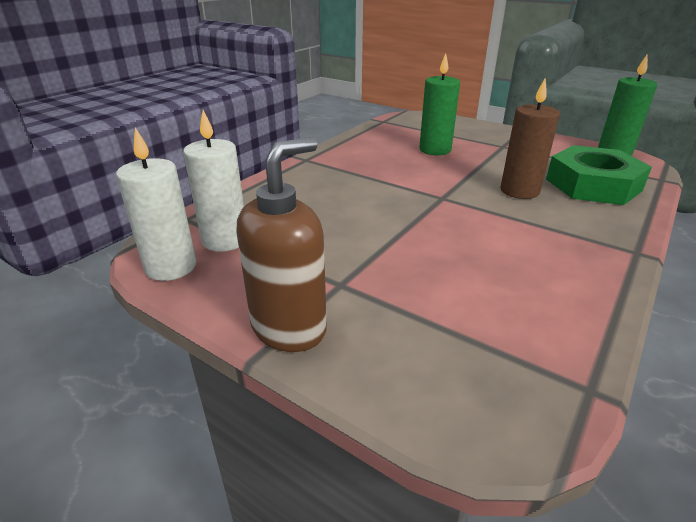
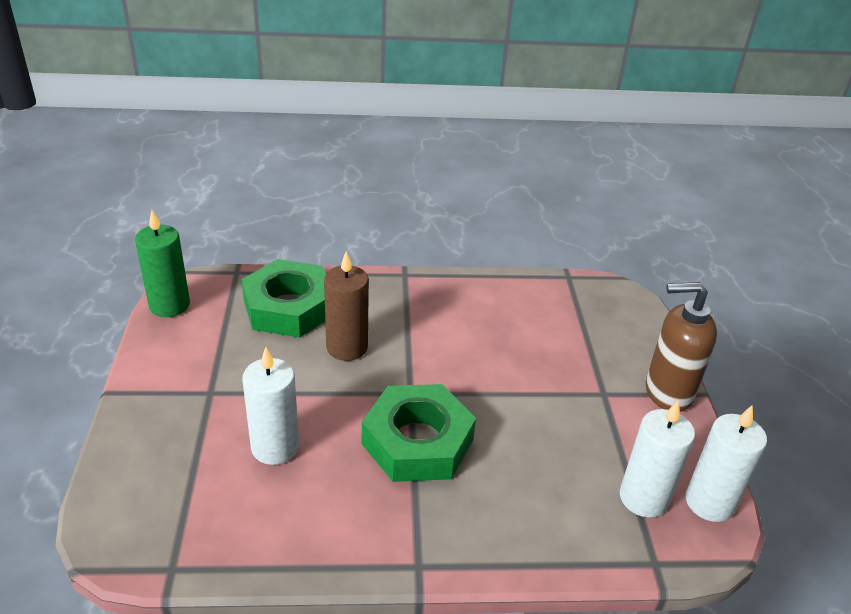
camera: 130 degrees left, 5 degrees up
(390, 184) = (417, 442): none -> green nut
(435, 150) = (275, 447): green candle -> white candle

